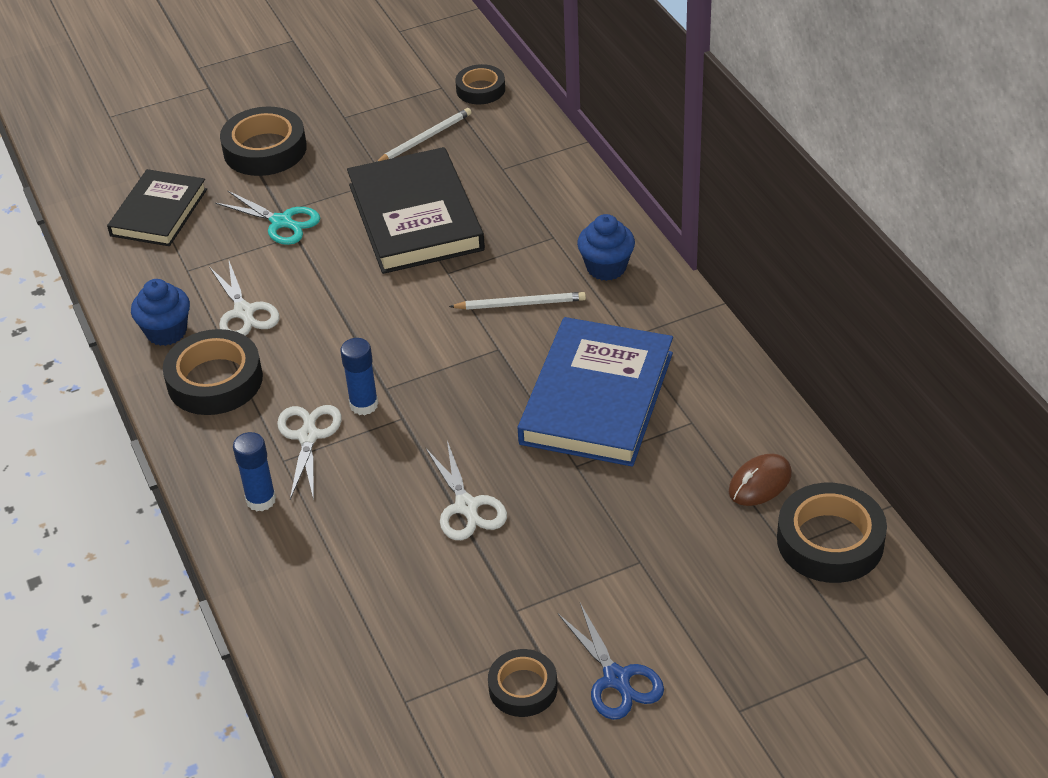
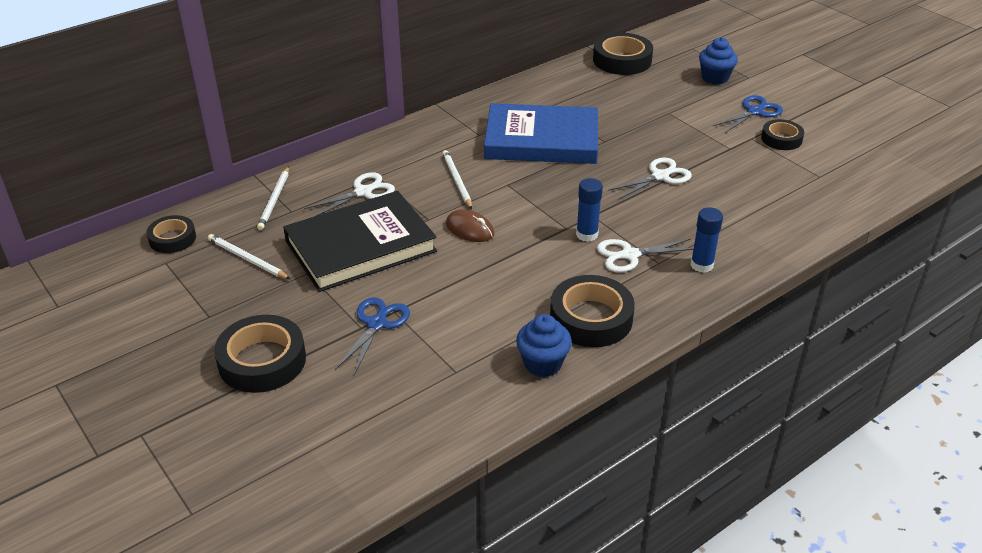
camera: 105 degrees left, 5 degrees down
(159, 212) = (371, 416): black book -> none
(244, 312) = (503, 320): white scissors -> white scissors (363, 192)
(281, 222) = (376, 324): turquoise scissors -> blue scissors
(528, 156) = (274, 200): none -> white pencil
(606, 267) = (409, 150): blue cupcake -> blue cupcake (715, 78)
(760, 483) = (589, 82): brown mouse -> brown mouse (470, 229)

